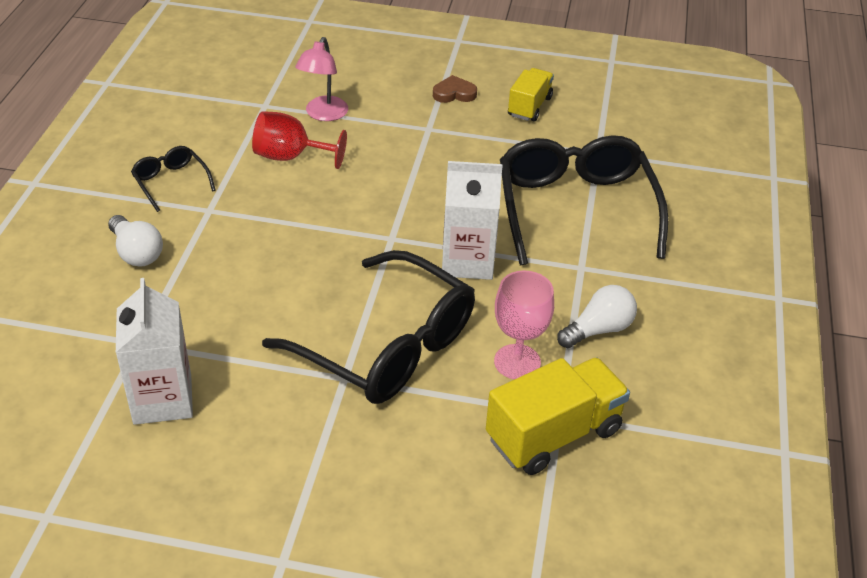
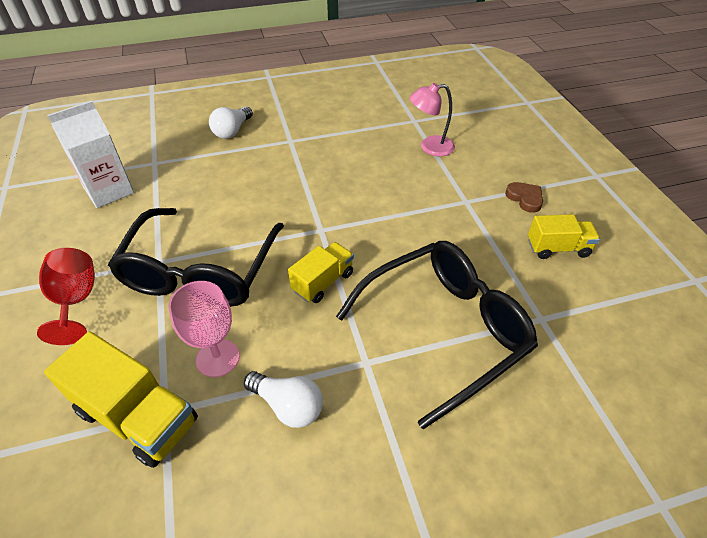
camera: 65 degrees right, 5 degrees up
(171, 182) = (305, 117): black glasses -> none
(290, 157) = (370, 151): red goblet -> red goblet (76, 301)
(468, 261) = (323, 282): white carton -> yellow truck

